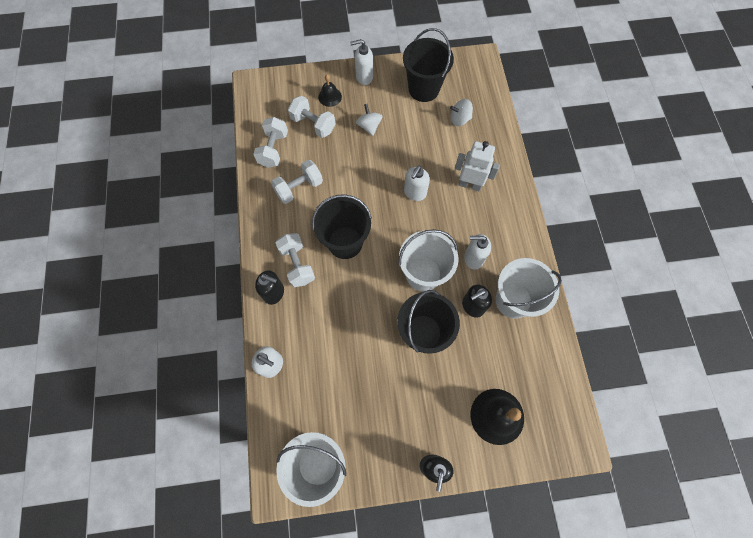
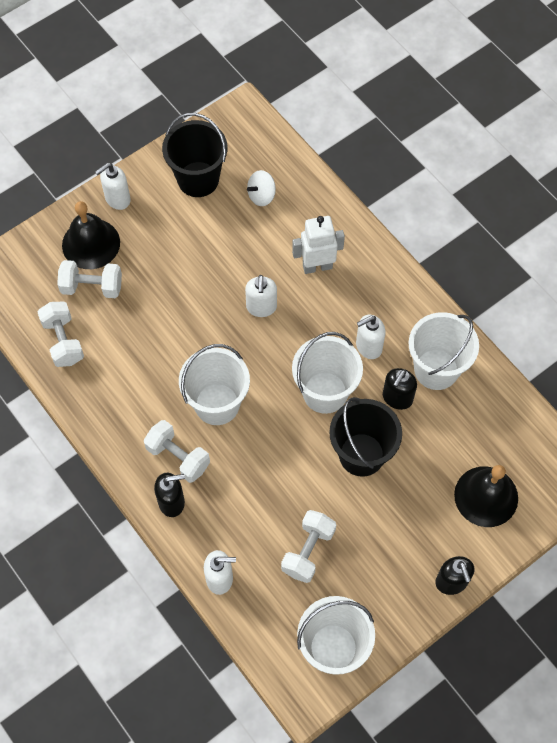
camera: 30 degrees left, 5 degrees down
(299, 188) = (124, 370): white dumbbell -> white dumbbell (308, 551)
(330, 96) = (91, 243): black bell -> black bell, size x1.80
(345, 242) = (217, 404): black bucket -> white bucket
(369, 126) = (161, 256): white spinning top -> none

